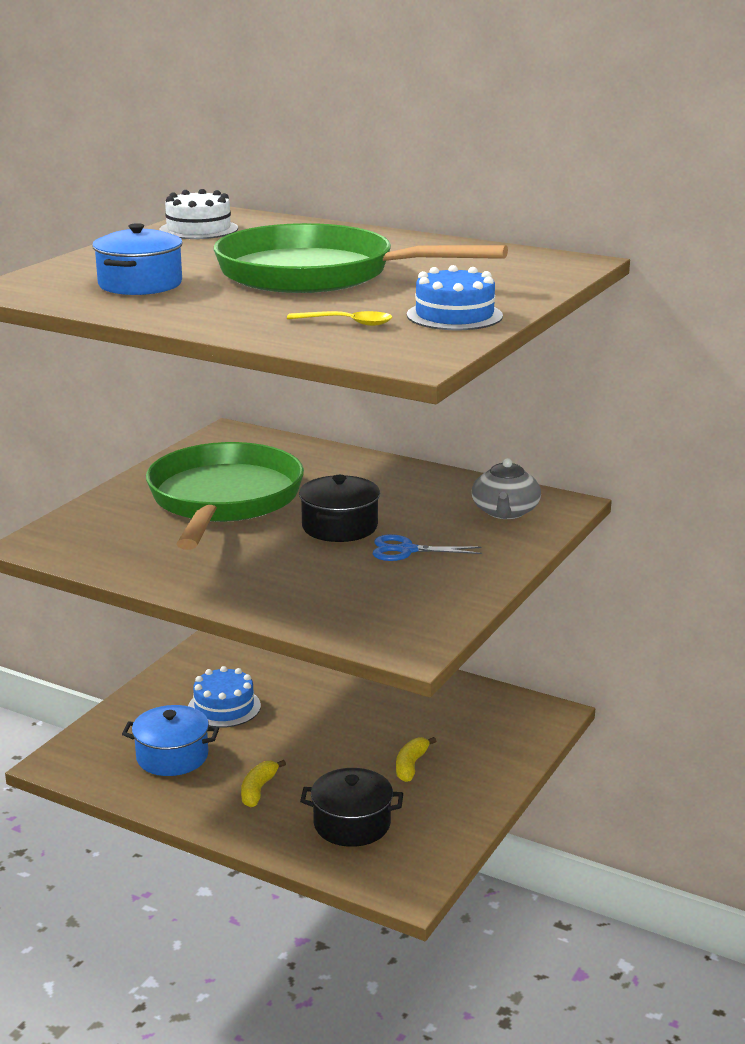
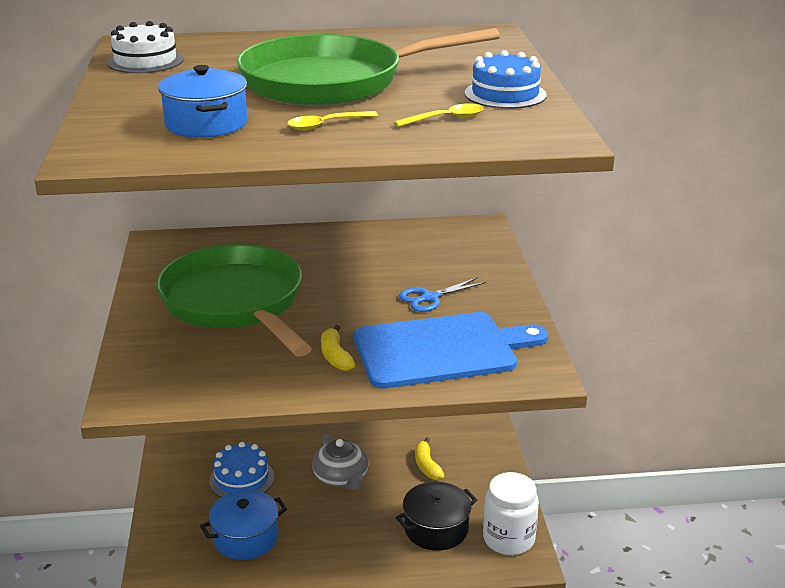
camera: 35 degrees left, 5 degrees up
(232, 305) = (326, 125): none -> yellow spoon
(258, 790) = (341, 534): yellow banana -> yellow banana (335, 356)
(339, 527) = (356, 295): black pot -> none
(346, 596) = (441, 350): none -> blue cutting board
(414, 864) = (508, 539): none -> white jar
(505, 512) = (453, 245): grey teapot -> grey teapot (341, 477)

